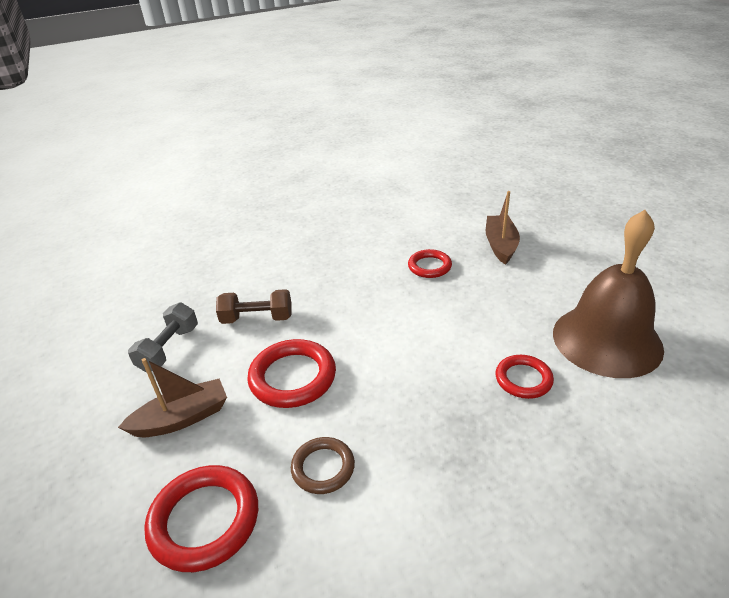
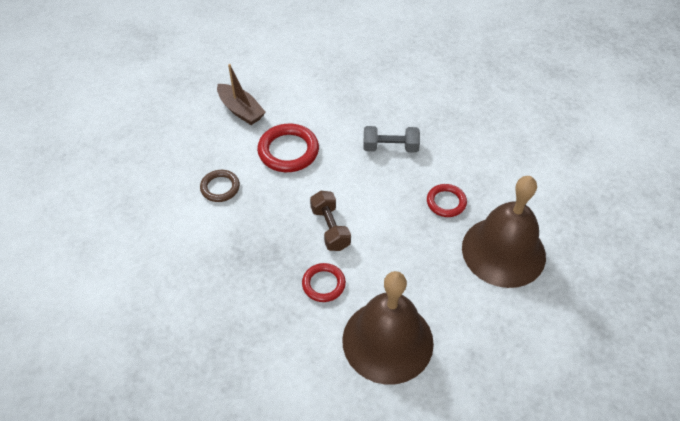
camera: 70 degrees right, 15 degrees up
(169, 348) = (296, 80): grey dumbbell -> grey dumbbell (390, 147)
(204, 520) = (176, 147): red ring -> none
(257, 318) = (340, 113): brown dumbbell -> brown dumbbell (330, 228)
(500, 245) = (503, 251): brown boat -> brown bell

